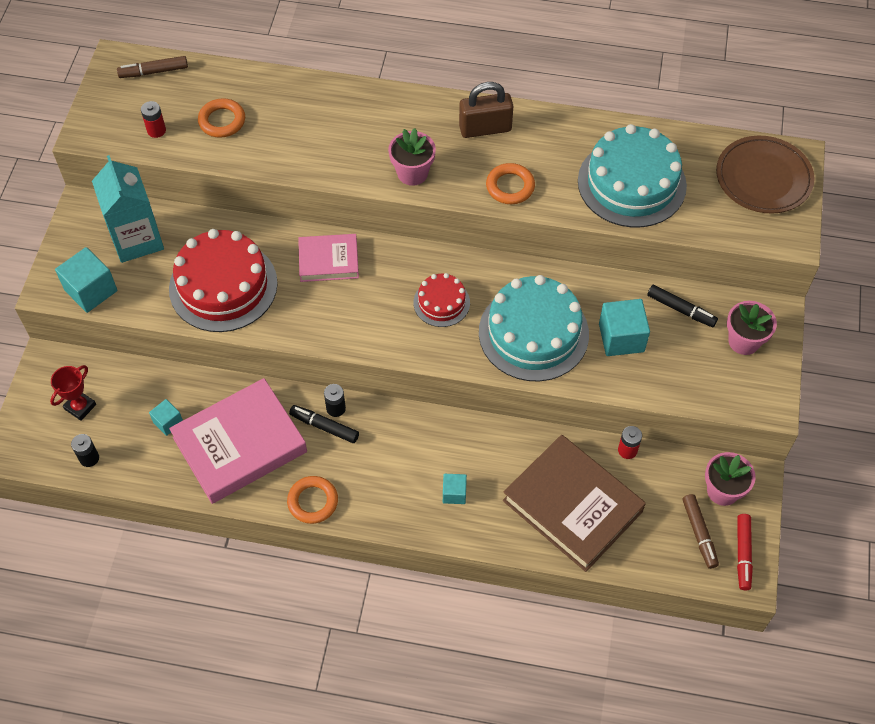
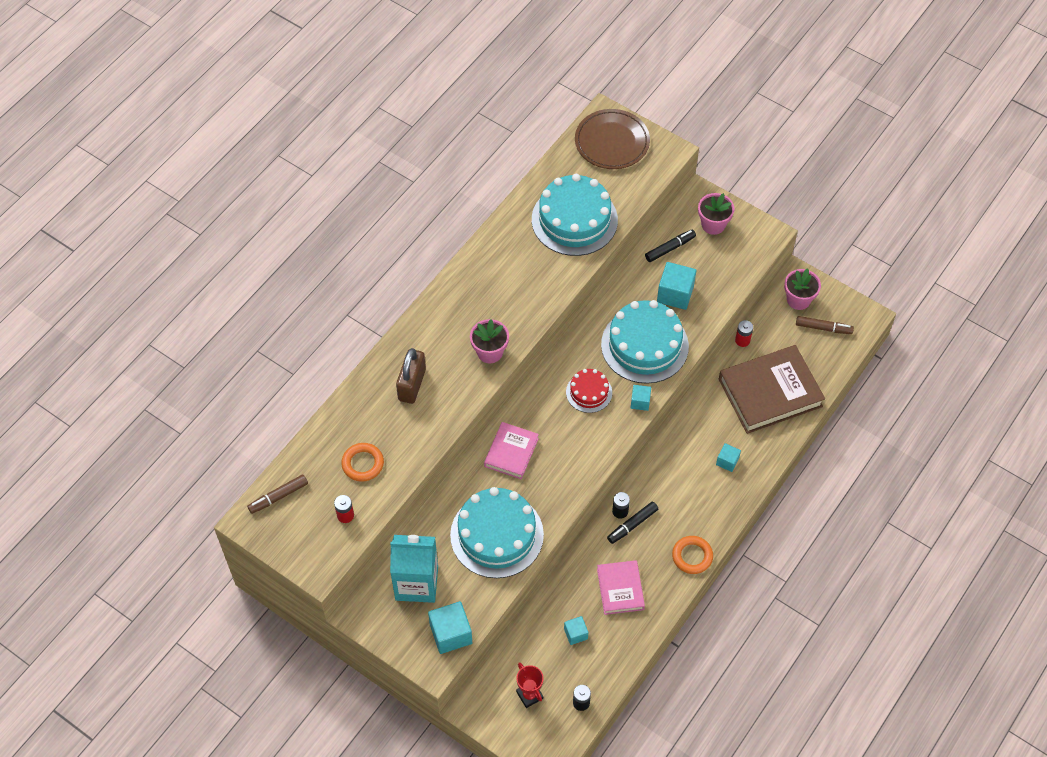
camera: 65 degrees left, 0 degrees up
(154, 72) = (278, 496): brown marker -> brown marker turned 45 degrees clockwise
(223, 286) = (497, 535): red cake -> turquoise cake
(240, 444) = (620, 589): pink book -> pink book, size x0.56
(456, 356) = (640, 402): none -> turquoise cube
(485, 128) = (473, 288): brown padlock -> brown padlock (412, 385)
(510, 186) = (537, 295): orange ring -> none
(743, 554) = (848, 310): red marker -> none

